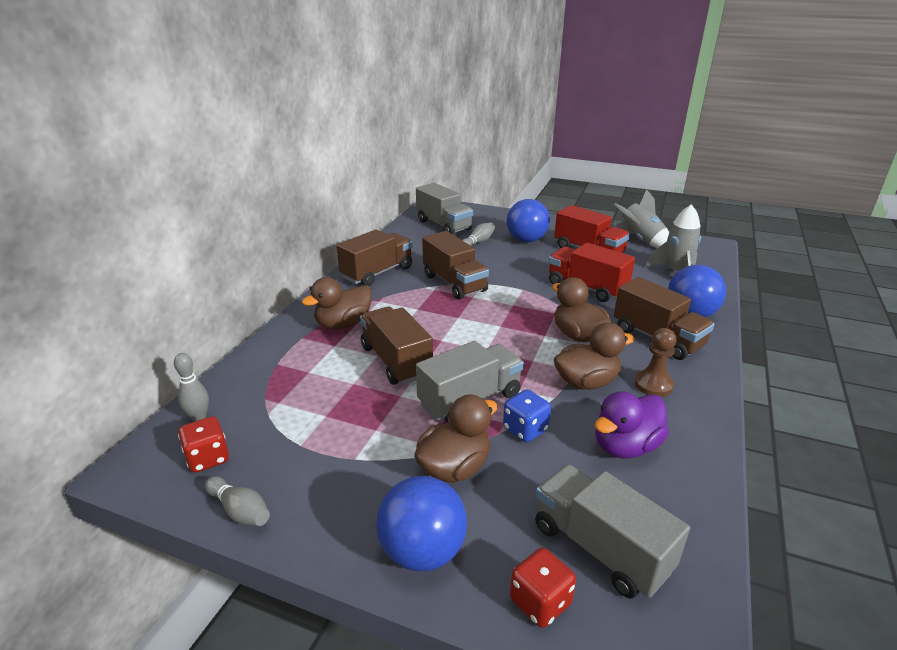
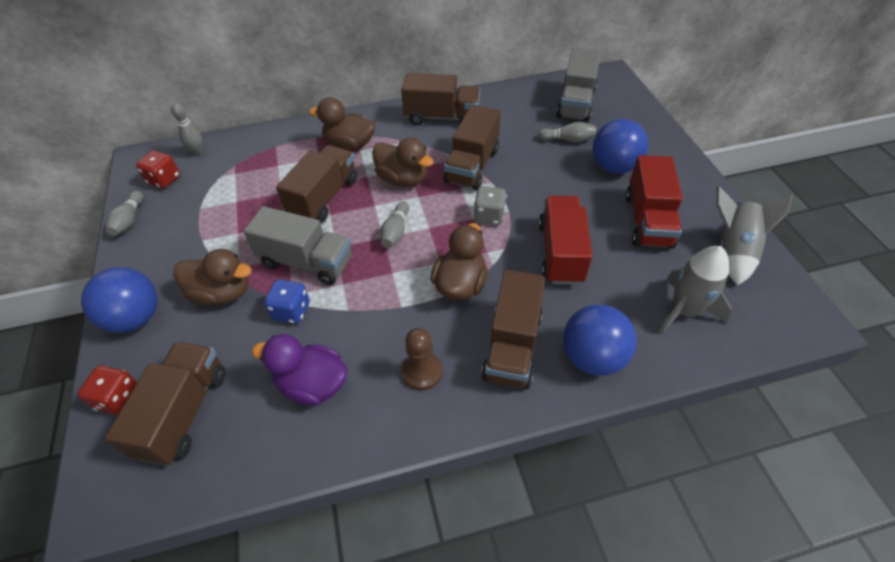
camera: 55 degrees right, 20 degrees up
(487, 341) = (396, 231): none -> grey bowling pin
(519, 298) = (489, 216): none -> grey dice
(586, 382) = (387, 322): brown duck -> brown duck (403, 179)
(600, 548) = (184, 412): grey truck -> brown truck

